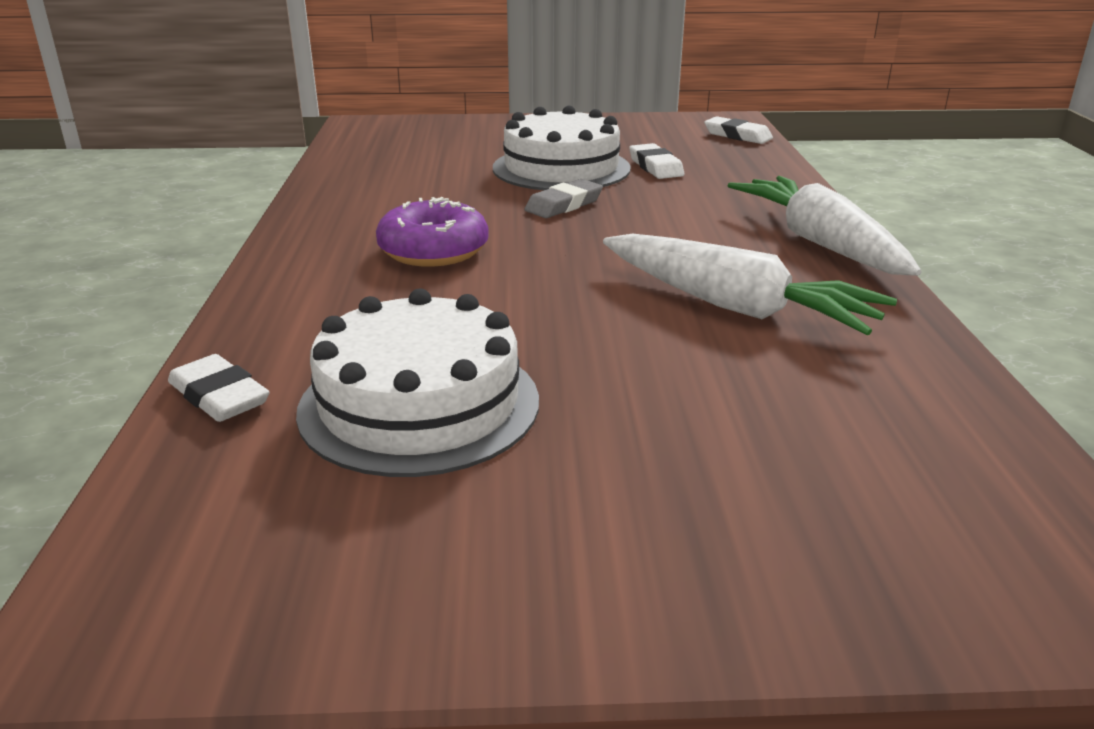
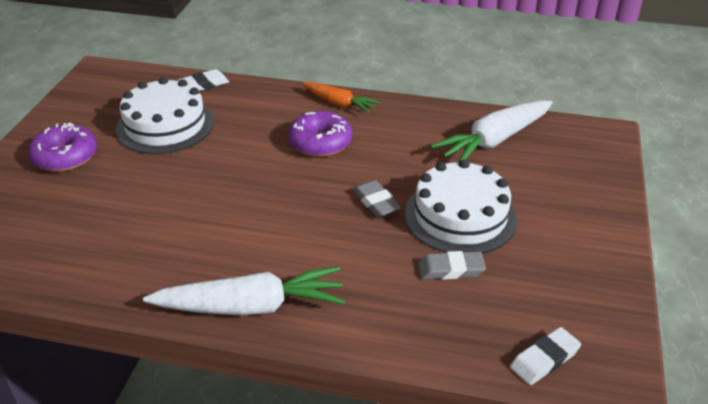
camera: 105 degrees right, 10 degrees up
(303, 252) = (339, 103): none -> orange carrot
(611, 513) = (65, 157): none -> purple donut
(655, 167) = (451, 269): white eraser -> grey eraser
(735, 306) = (187, 234): white carrot -> white carrot (494, 141)

